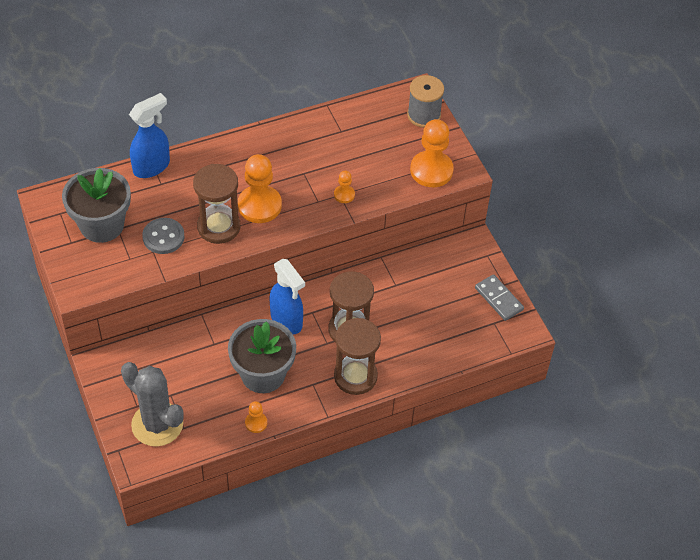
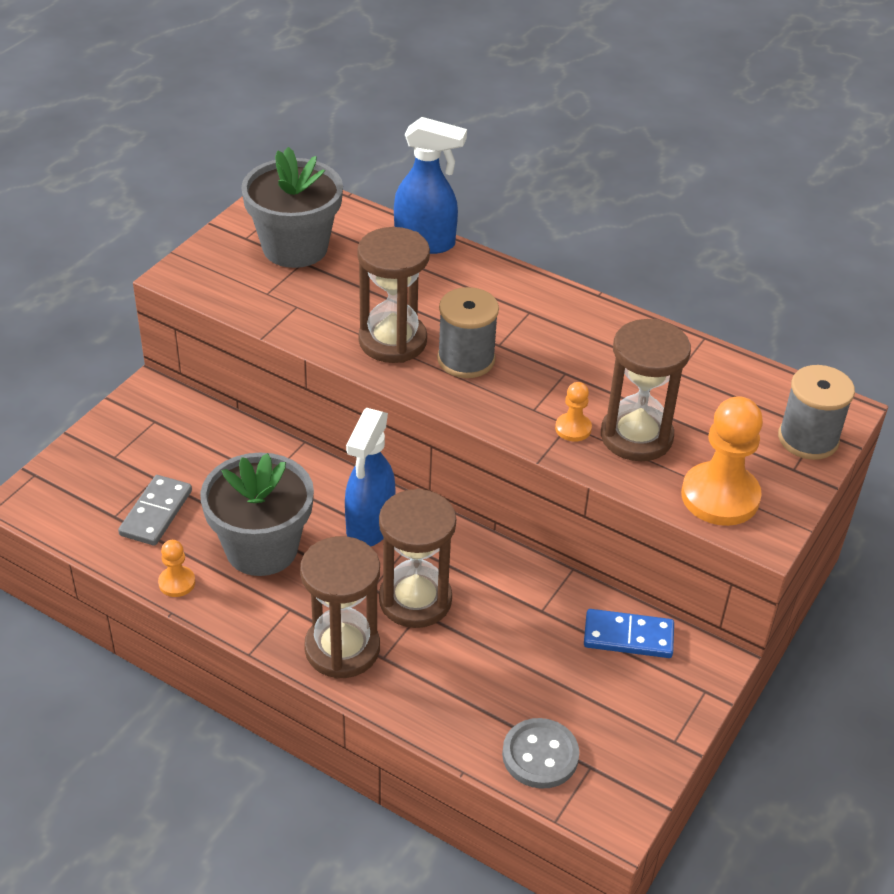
camera: 55 degrees right, 10 degrees down
(157, 424) = (100, 489): grey cactus -> none
(163, 237) = (327, 303): grey button -> grey button (540, 755)
(259, 205) = (466, 359): orange pawn -> grey spool
(369, 175) = (636, 436): none -> brown hourglass
(437, 262) = (628, 637): none -> blue domino
(499, 299) = (640, 749): grey domino -> grey domino (156, 513)

